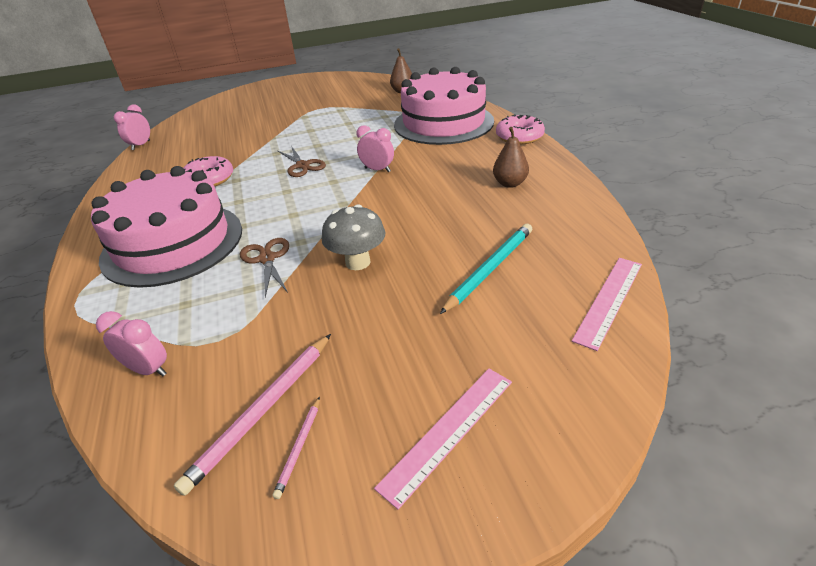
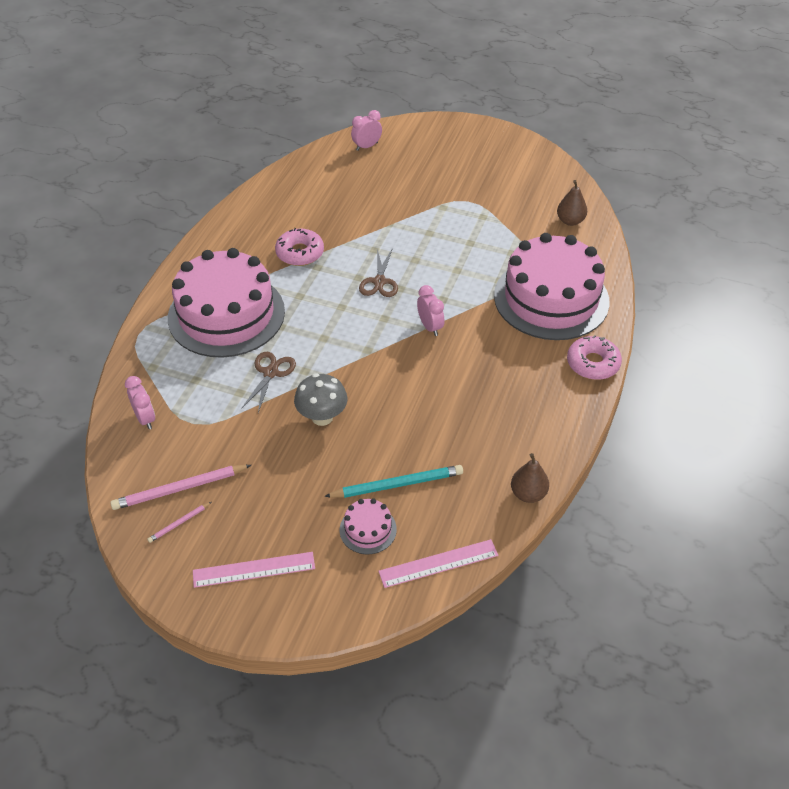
camera: 35 degrees right, 10 degrees up
(141, 145) = (283, 167): pink clock -> pink clock (366, 146)
(509, 183) = (511, 415): brown pear -> brown pear (528, 494)
(513, 315) = (368, 529): none -> pink cake

